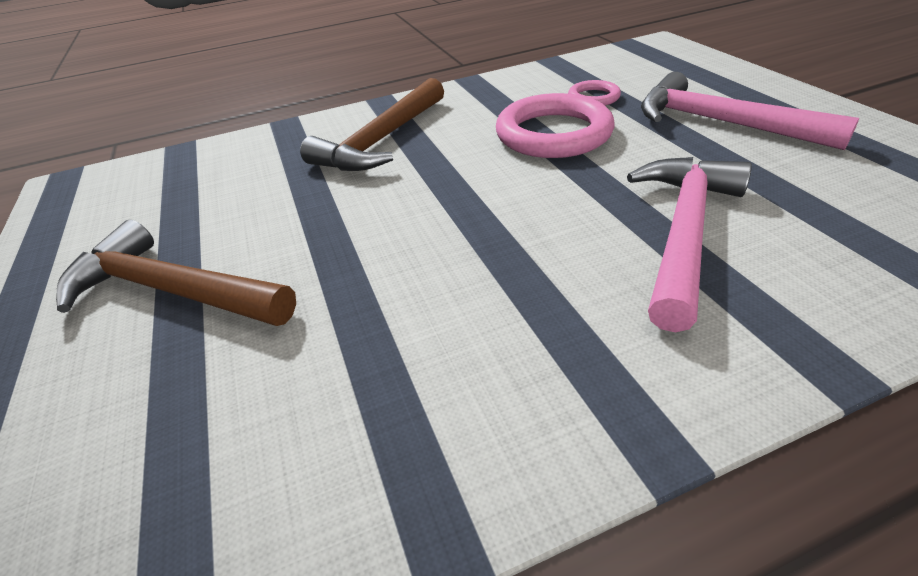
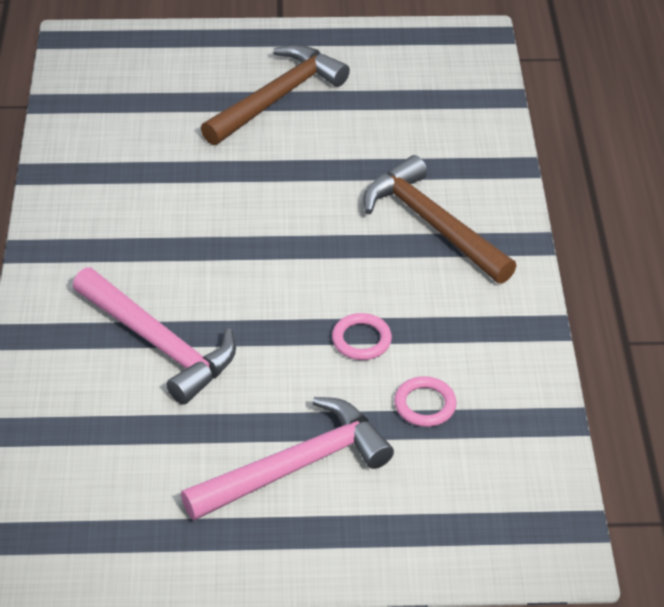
camera: 105 degrees right, 5 degrees up
(553, 134) = (361, 340): pink ring -> pink ring, size x0.49

